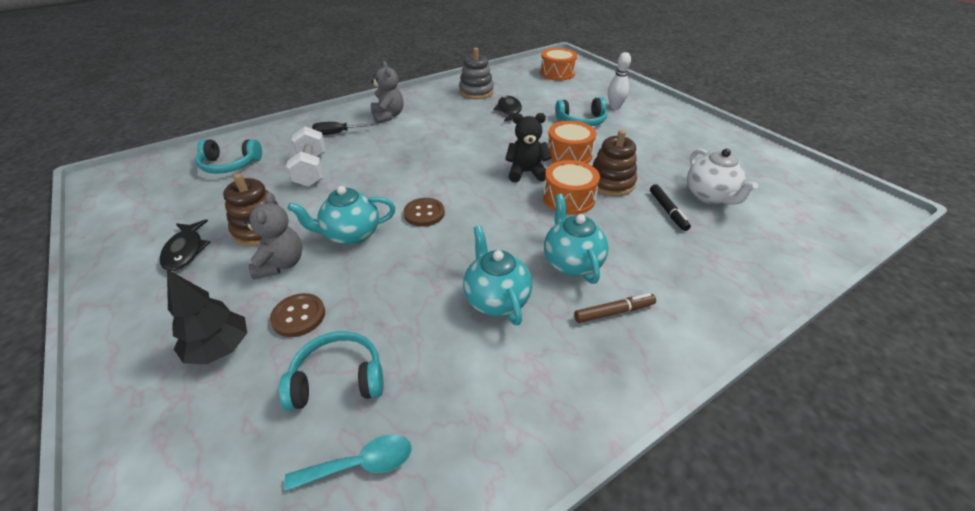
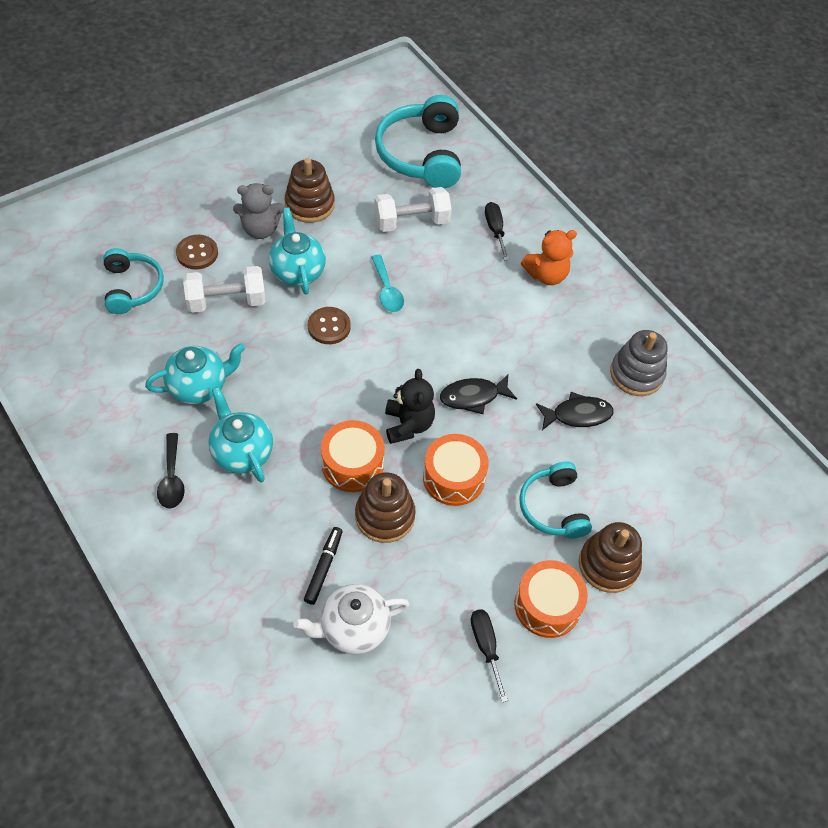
camera: 85 degrees right, 15 degrees up
(185, 251) = (283, 163): black fish -> black fish (473, 397)
(220, 349) = (171, 215): black tree -> none
(230, 165) = (421, 154): turquoise headphones -> turquoise headphones, size x1.63
(360, 464) = (65, 309): turquoise spoon -> turquoise spoon (387, 290)
(380, 285) = (227, 301): none -> white dumbbell
(388, 116) = (546, 275): grey teddy bear -> orange teddy bear
(557, 73) = (733, 495): orange drum -> orange drum (547, 605)
(571, 262) = (242, 452): turquoise teapot -> turquoise teapot turned 105 degrees counterclockwise
(614, 312) = (172, 478): brown marker -> black spoon
(615, 107) = (608, 565): white bowling pin -> brown stacking toy
(667, 211) = (323, 568): black marker -> black marker turned 120 degrees clockwise
(691, 145) = (486, 647): none -> black screwdriver

